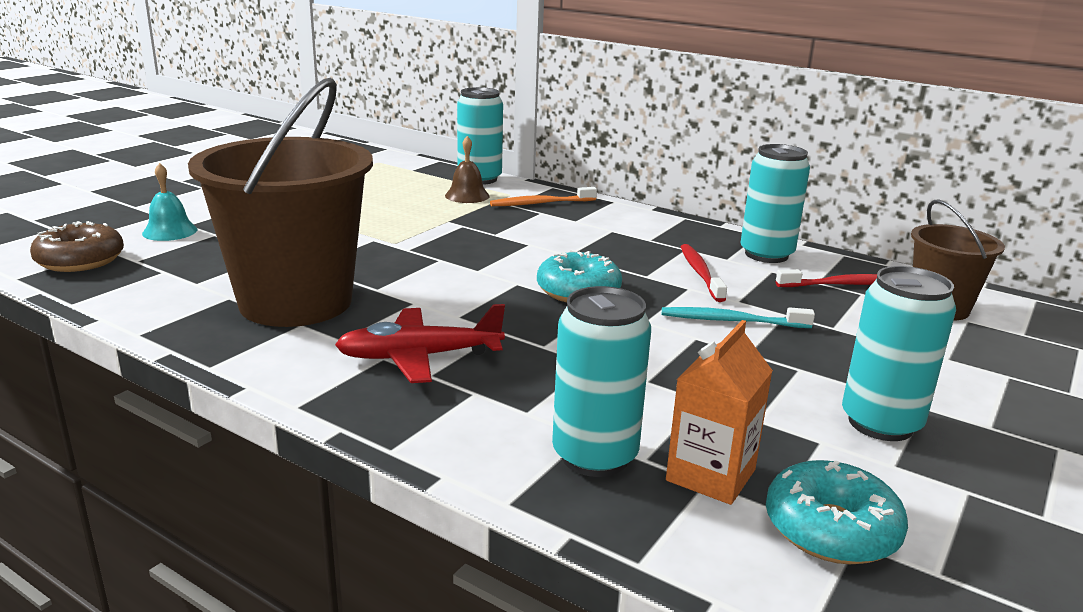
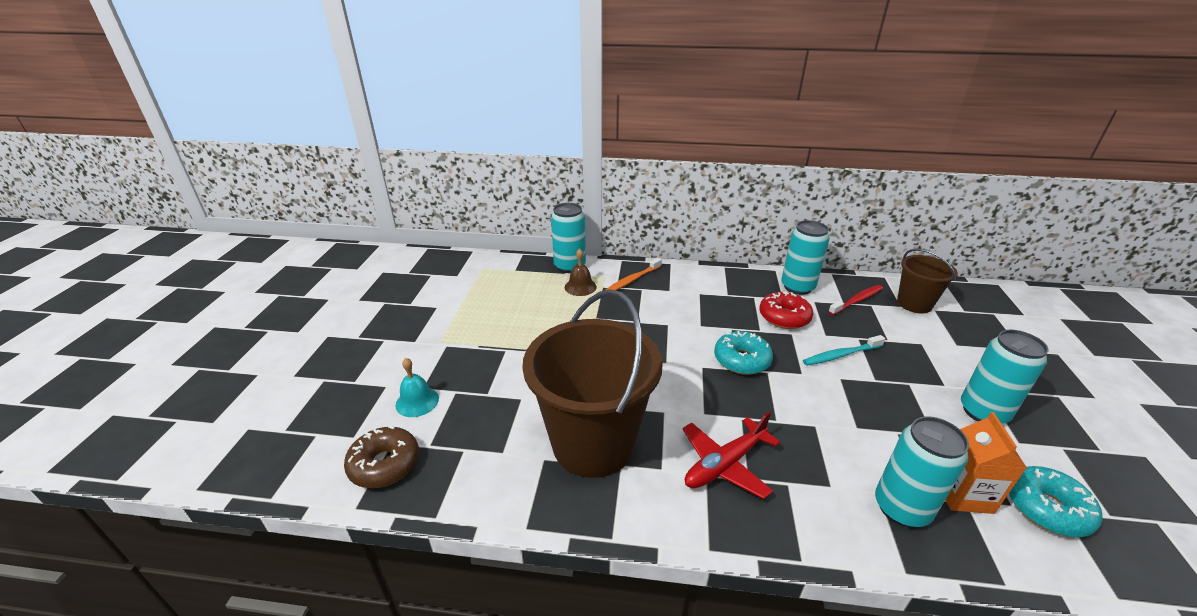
camera: 25 degrees left, 10 degrees up
(700, 273) = (784, 317): red toothbrush -> red donut

